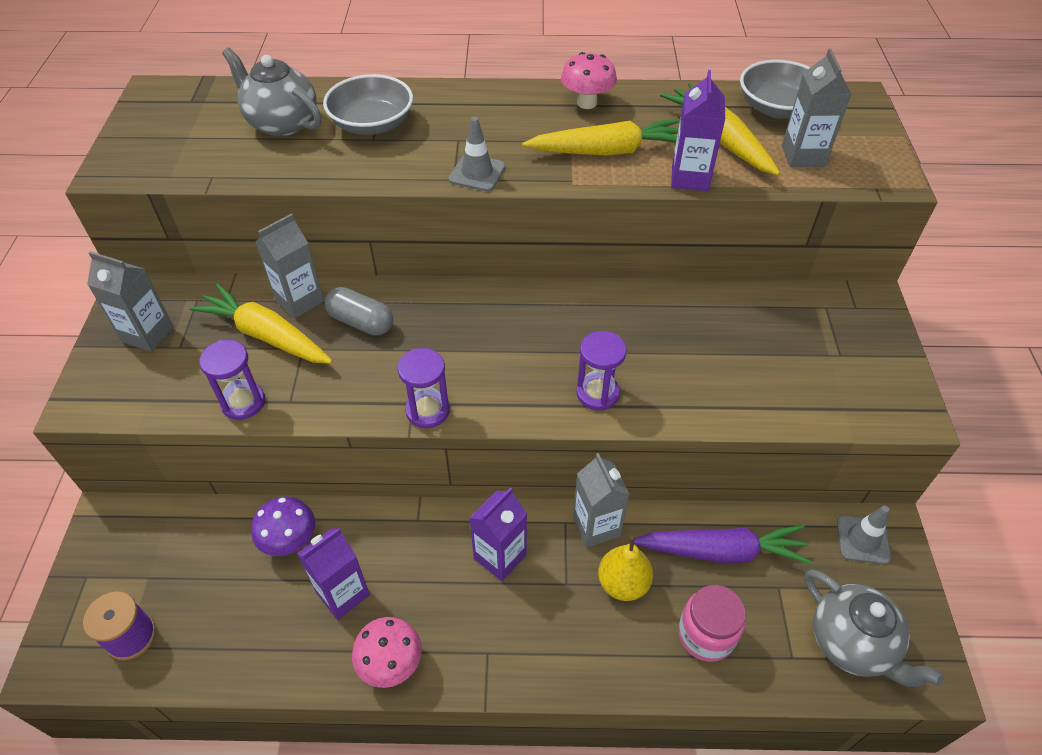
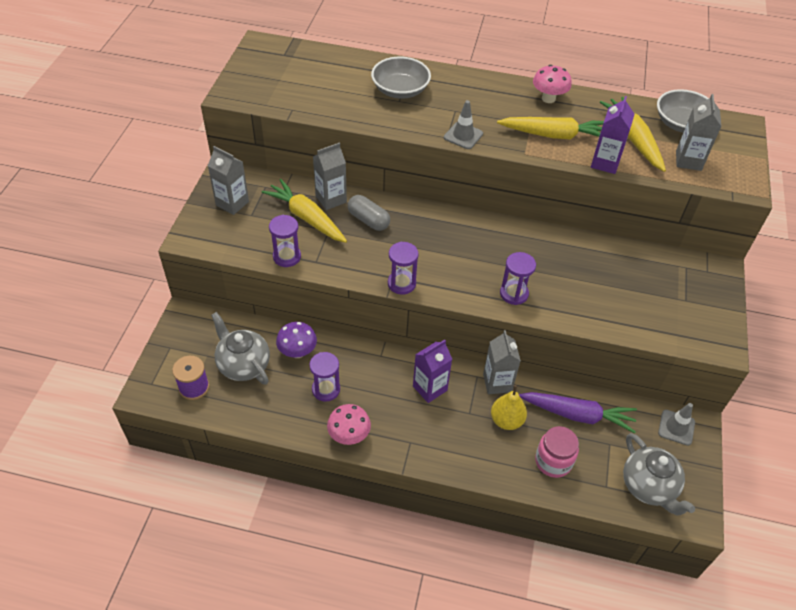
camera: 10 degrees right, 0 degrees up
(282, 123) = (341, 80): grey teapot -> grey teapot (243, 365)
(343, 593) = (326, 389): purple carton -> purple hourglass

